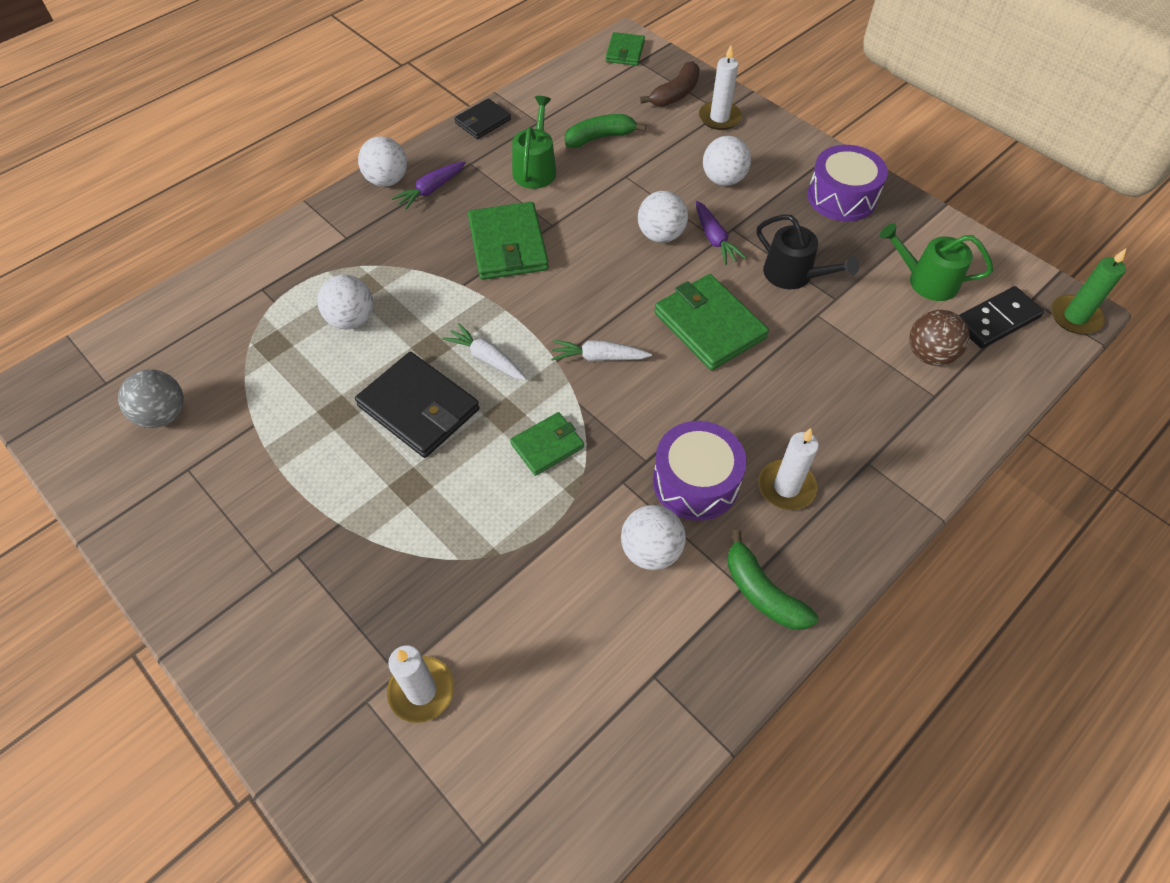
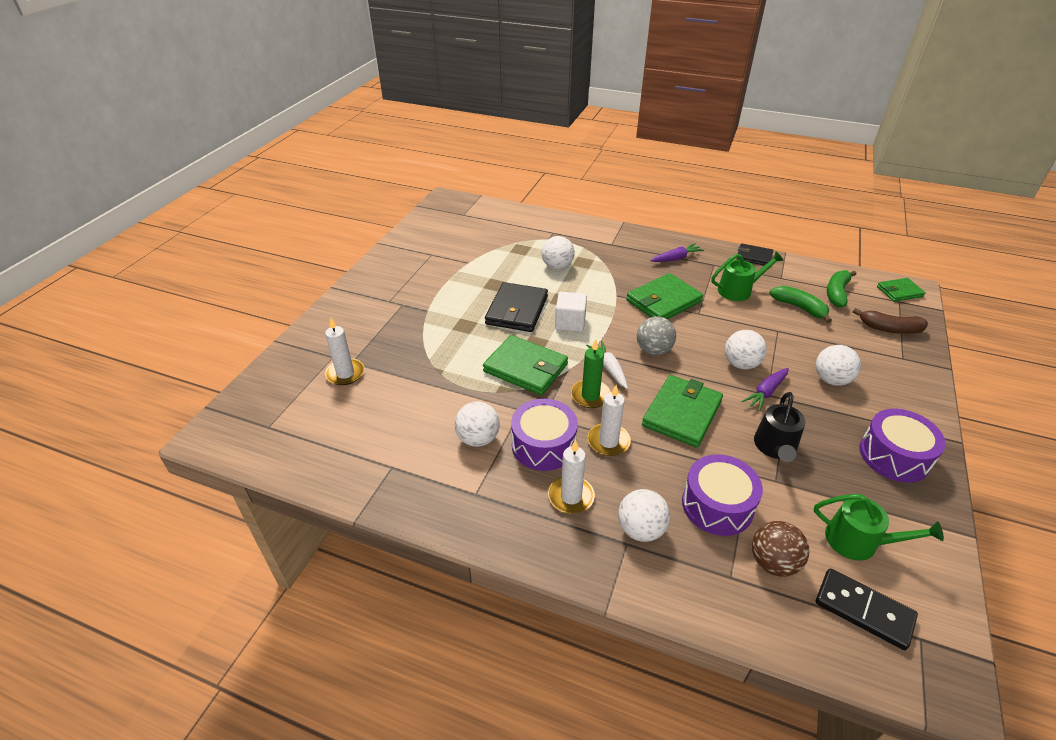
camera: 65 degrees right, 15 degrees down
(163, 415) = (456, 236): grey ball -> grey ball (653, 350)
(387, 180) = (667, 241): white ball -> white ball (641, 529)
(431, 190) = (676, 258): purple carrot -> purple carrot turned 135 degrees clockwise
(486, 358) = (570, 323): white carrot -> white cube
(547, 445) = (525, 368): green wallet -> green wallet, size x1.71
(719, 118) = (894, 359): white candle -> white candle (608, 441)
(762, 592) = (477, 506): green banana -> green banana (837, 293)
(848, 361) = (717, 505): none -> purple drum
(926, 281) = (858, 541): green watering can -> green watering can turned 120 degrees clockwise
(1075, 317) = (938, 688): green candle -> green candle (590, 395)

